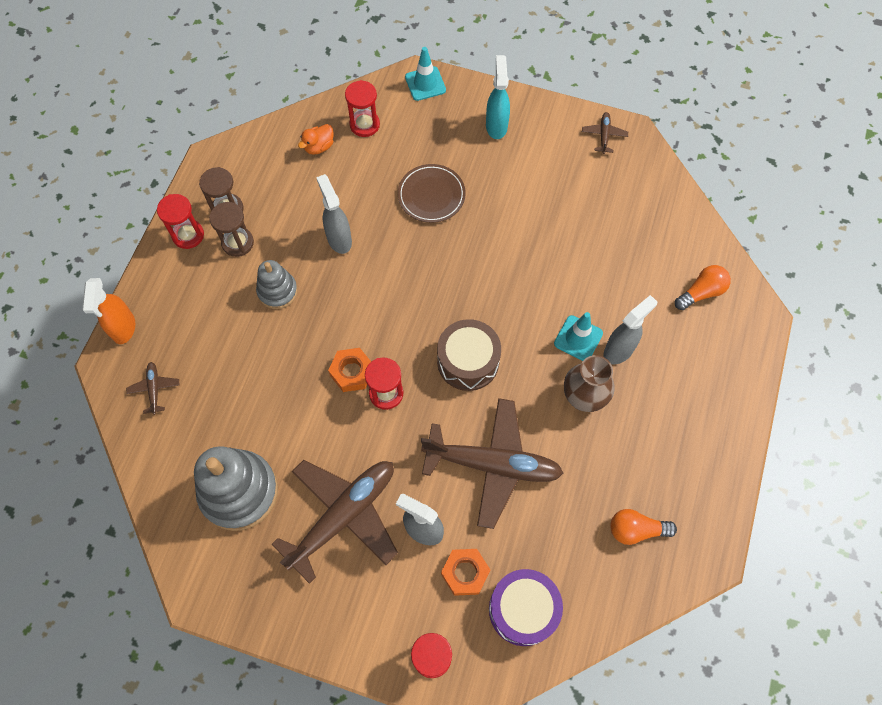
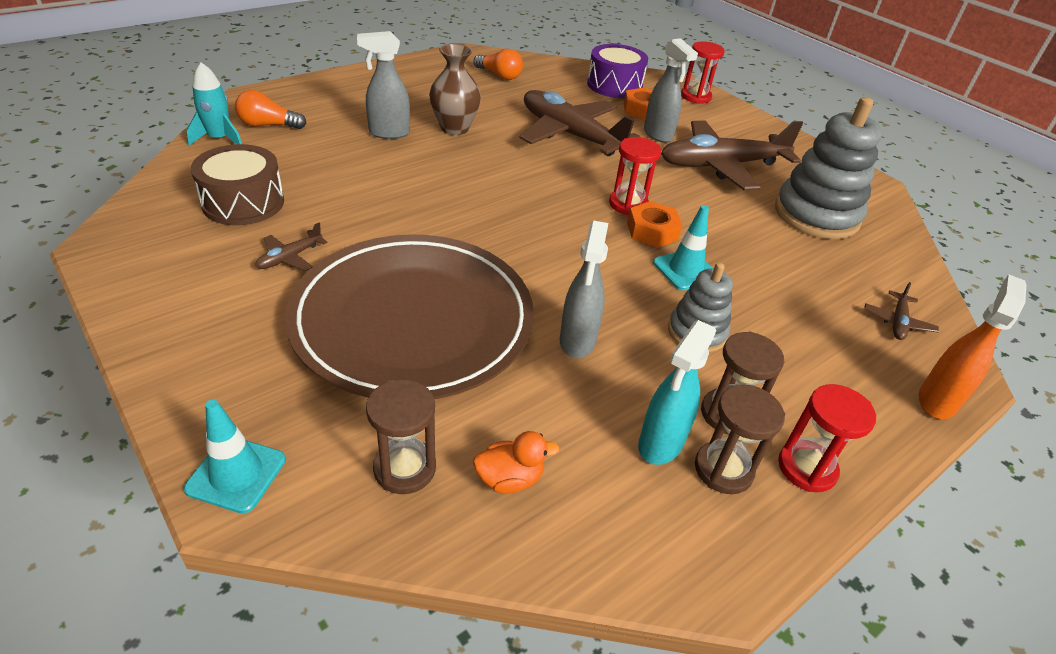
camera: 150 degrees left, 25 degrees down
(364, 125) = (405, 468): red hourglass -> brown hourglass
(431, 195) = (413, 321): brown plate -> brown plate, size x2.20
(468, 361) = (528, 186): brown drum -> brown drum (243, 202)
(496, 126) = (228, 347): turquoise spray bottle -> turquoise spray bottle (660, 444)
(578, 338) = (412, 153): turquoise traffic cone -> turquoise traffic cone (685, 270)
(604, 135) = (130, 261): brown plane -> brown plane (290, 258)
(706, 253) = (219, 139): none -> turquoise rocket

